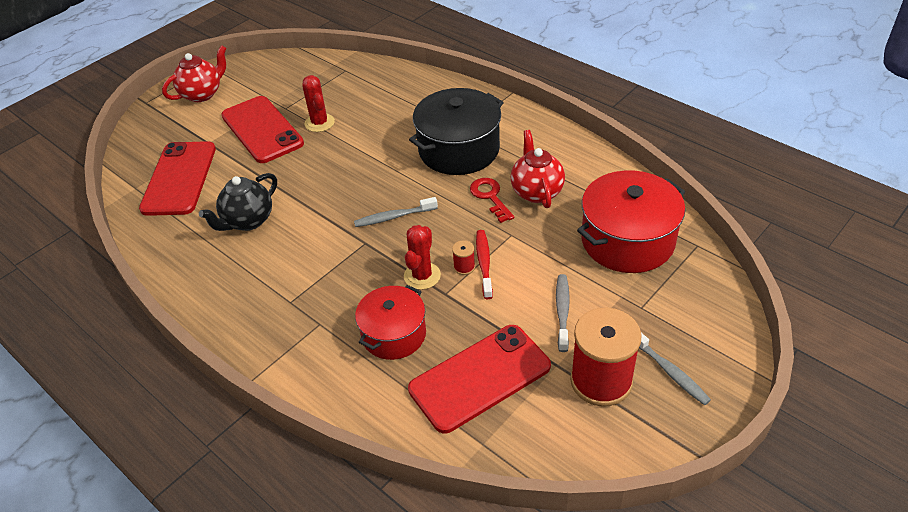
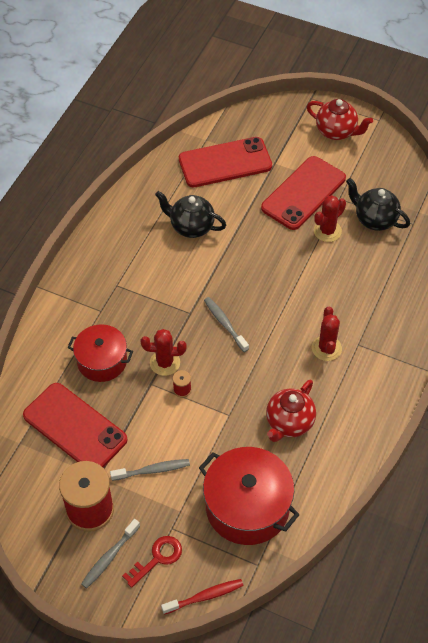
camera: 70 degrees right, 10 degrees up
(325, 91) = (375, 219): none -> black teapot
(459, 150) = (326, 348): black pot -> red cactus
(484, 263) = (190, 402): red toothbrush -> red toothbrush (205, 596)
(490, 197) = (271, 388): red key -> red key (157, 558)
(536, 192) = (289, 423): red teapot -> red teapot turned 150 degrees clockwise

